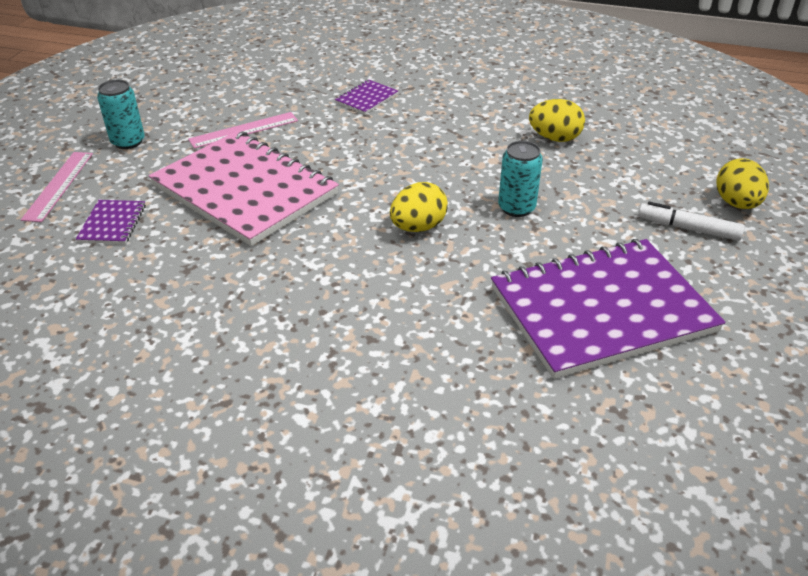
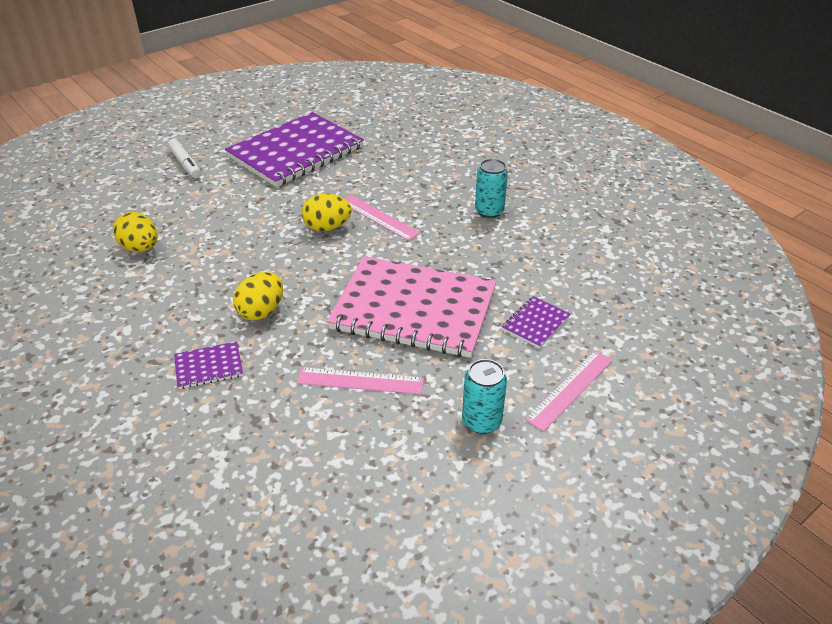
camera: 145 degrees left, 0 degrees up
(245, 190) = (414, 309): pink notebook -> pink notebook turned 60 degrees counterclockwise
(376, 263) = (378, 217): none -> pink ruler
(516, 208) = (252, 213): turquoise can -> turquoise can (489, 211)
(601, 309) = (296, 152): purple notebook -> purple notebook turned 60 degrees counterclockwise
(736, 203) = (133, 163): yellow egg -> yellow egg (261, 311)

